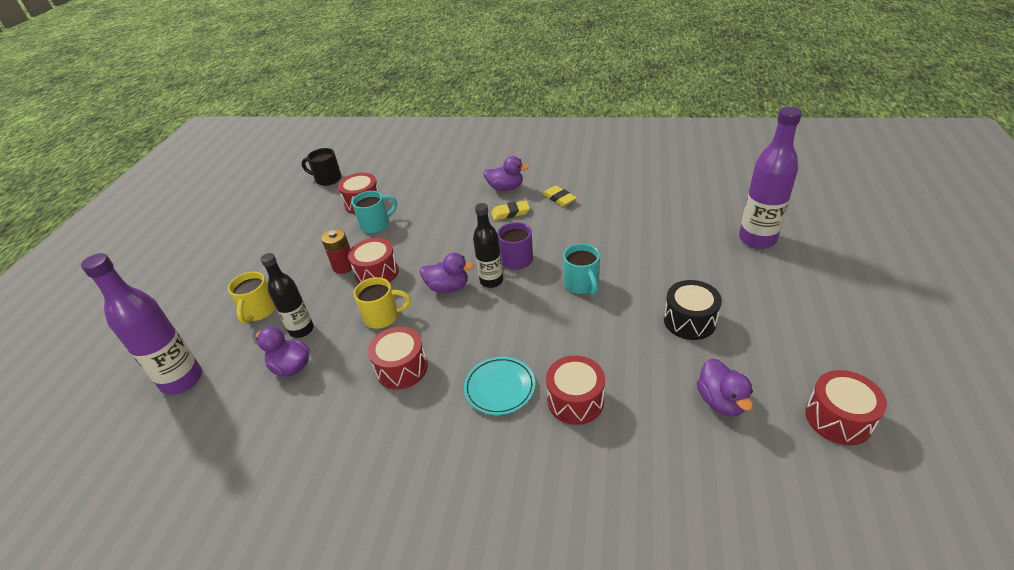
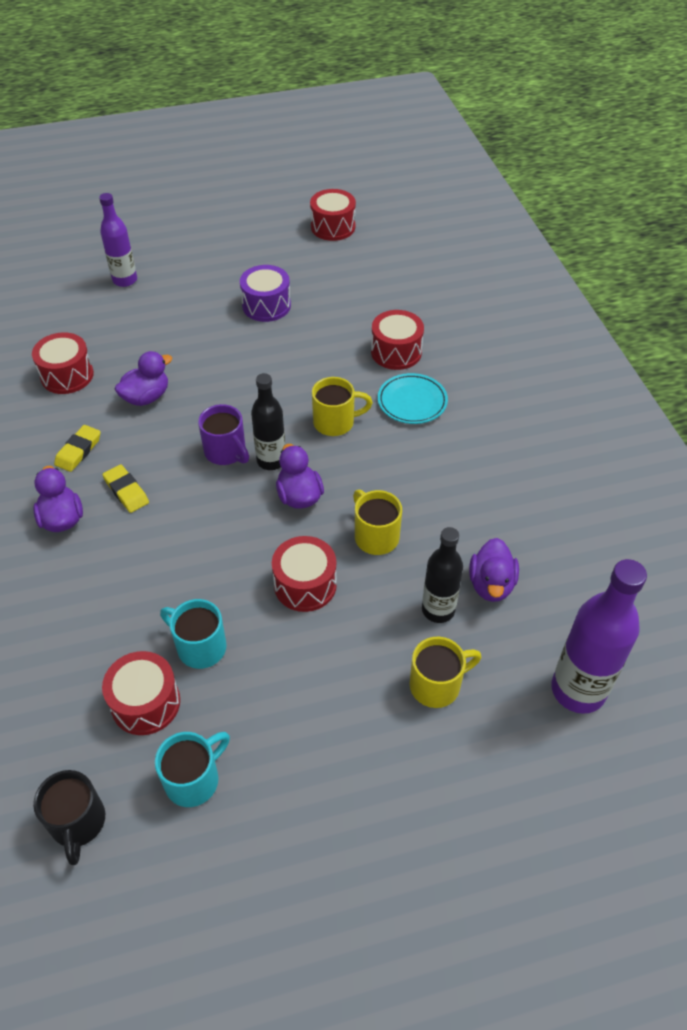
camera: 120 degrees left, 10 degrees up
(344, 266) = (308, 633): red battery -> none
(402, 368) = (433, 483): red drum -> red drum (67, 375)
(507, 327) = (335, 422): none -> yellow mug
(582, 284) = (246, 385): turquoise mug -> turquoise mug (194, 779)
(689, 321) = (266, 305): black drum -> purple drum
(721, 401) = (349, 277): purple duck -> purple duck (146, 397)
(757, 239) = (125, 280): purple bottle -> purple bottle, size x0.65

